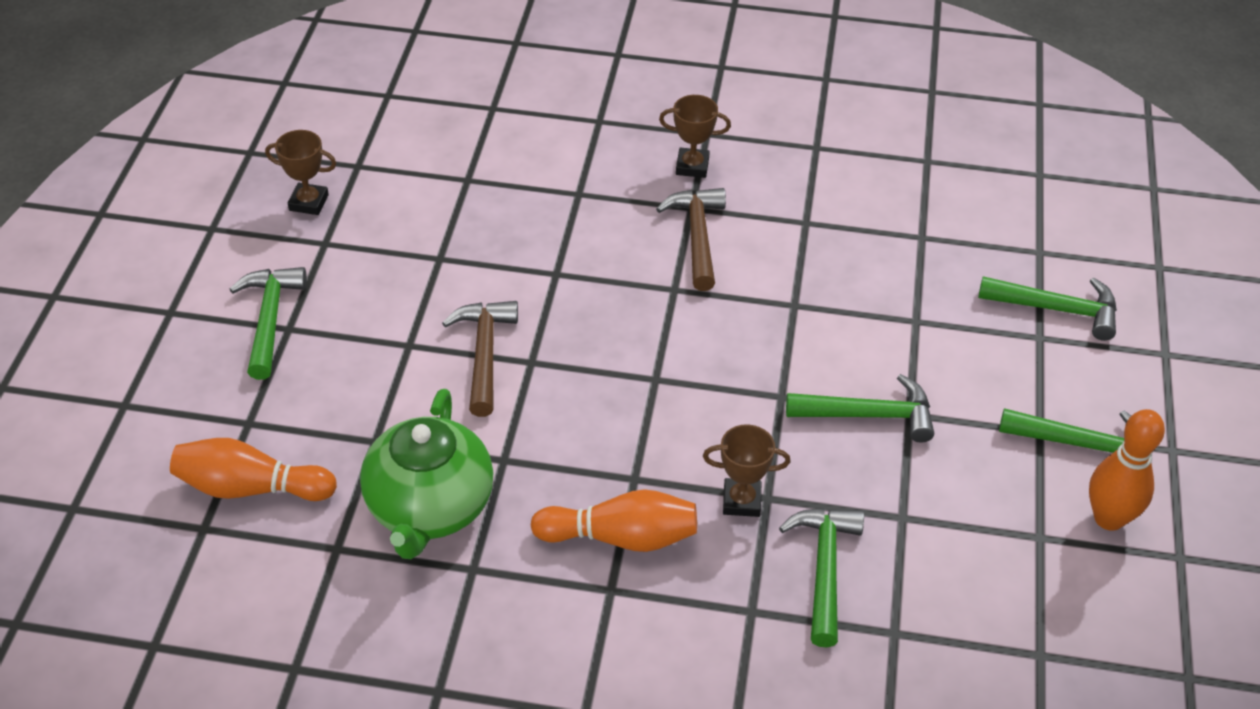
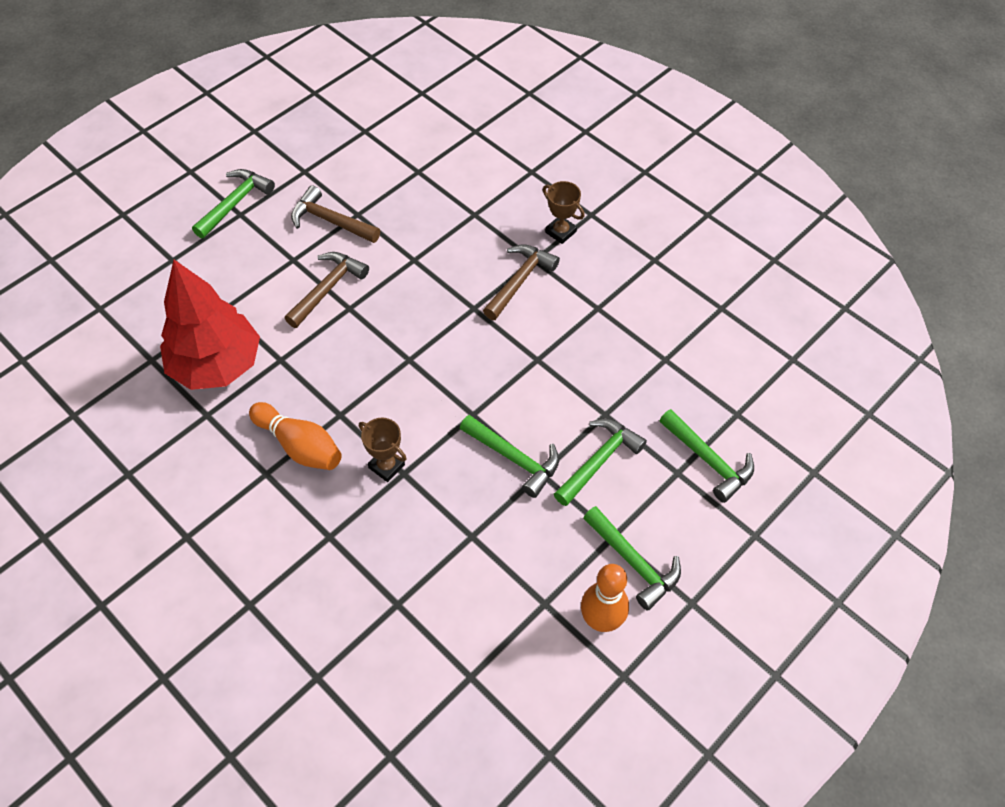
camera: 35 degrees right, 10 degrees up
(251, 488) = (140, 299): orange bowling pin -> none
(308, 202) = (317, 141): brown trophy -> none
(414, 281) = (331, 221): none -> brown hammer
(430, 508) = (216, 365): green teapot -> red tree
(824, 569) = (394, 538): green hammer -> green hammer (599, 461)

